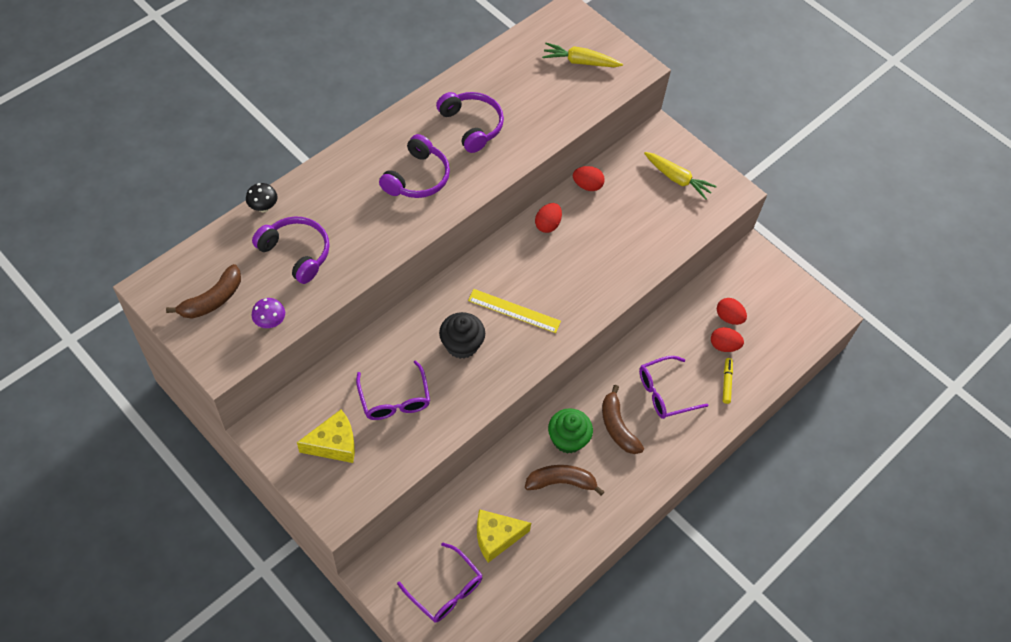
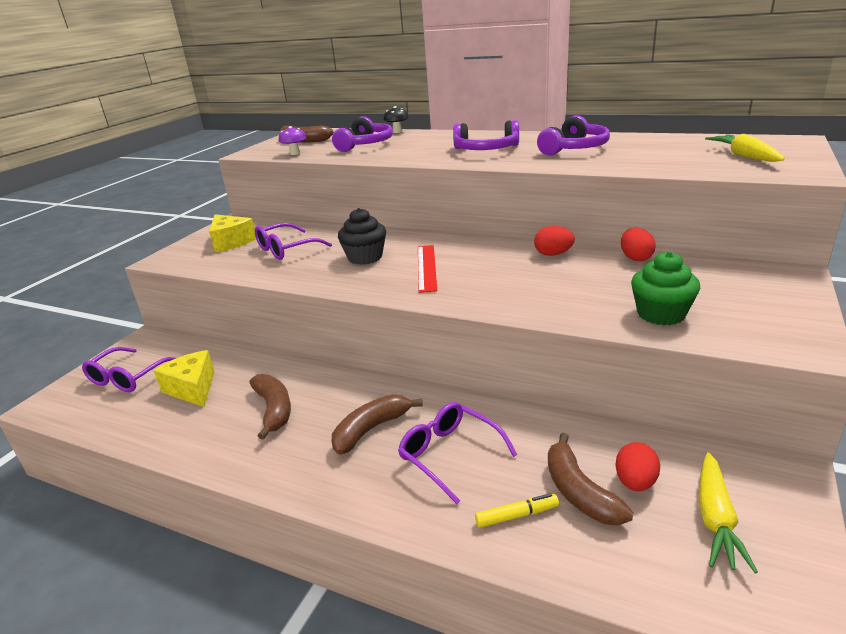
camera: 75 degrees right, 30 degrees down
(514, 311) = (427, 267): yellow ruler -> red ruler
(568, 439) = (334, 398): green cupcake -> green cupcake (661, 314)
(677, 179) = (743, 302): yellow carrot -> yellow carrot (715, 519)
(724, 346) = (579, 492): red egg -> brown banana

